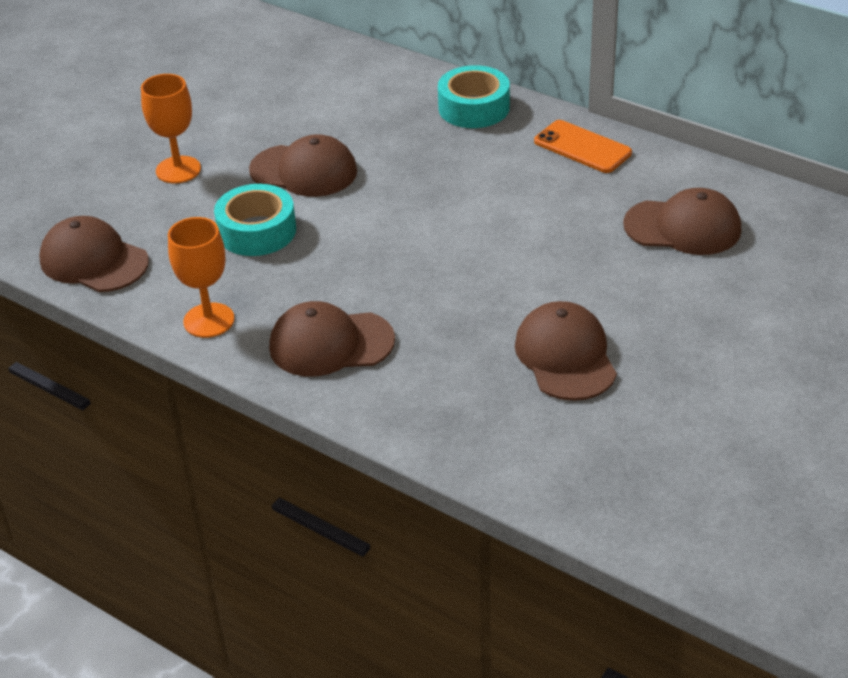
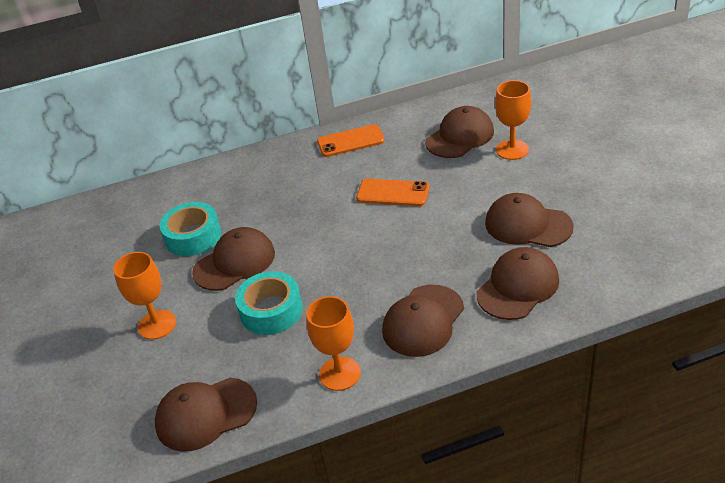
camera: 50 degrees left, 0 degrees up
(447, 393) = (518, 287): none -> brown cap
(474, 108) = (263, 165): turquoise tape -> turquoise tape (193, 236)
(520, 224) = (393, 193): none -> orange phone
(702, 282) = (512, 150): none -> orange goblet

